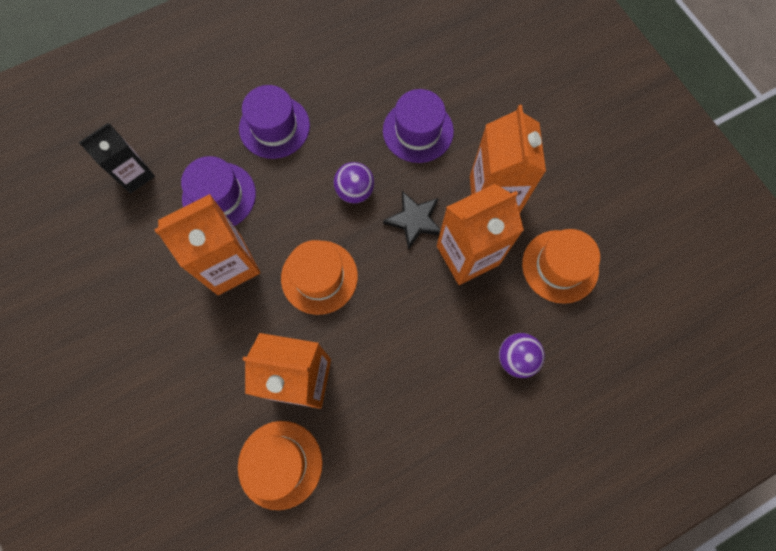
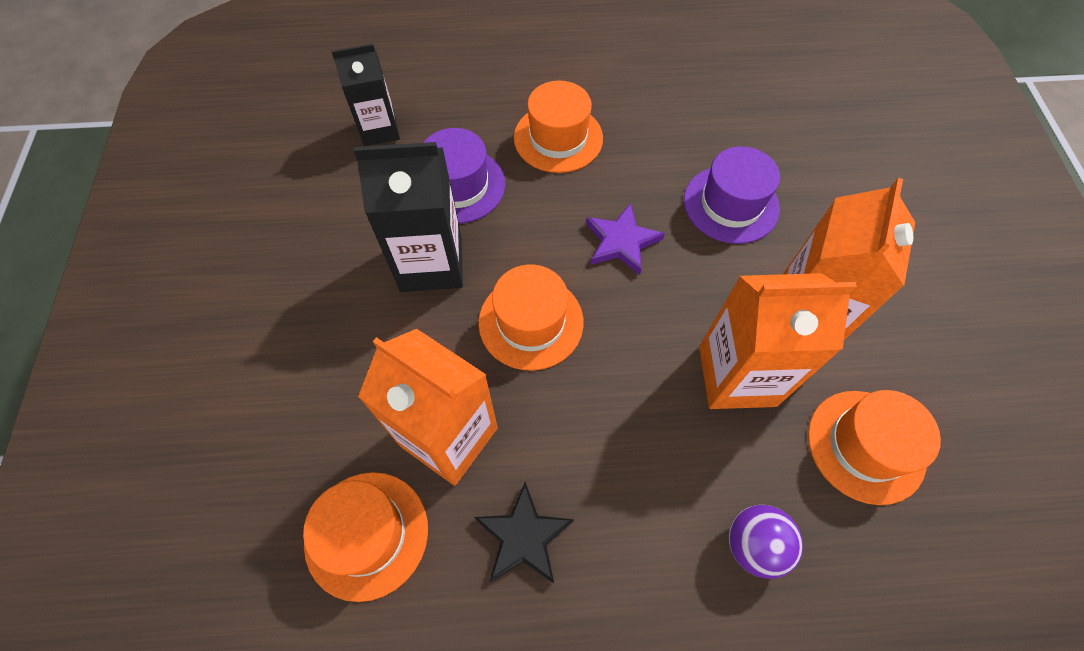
camera: 25 degrees right, 10 degrees down
(229, 265) = (431, 263): orange carton -> black carton
(274, 127) = (558, 138): purple hat -> orange hat
(355, 191) = (621, 241): purple ball -> purple star
(414, 220) = (683, 304): black star -> black star (523, 537)

